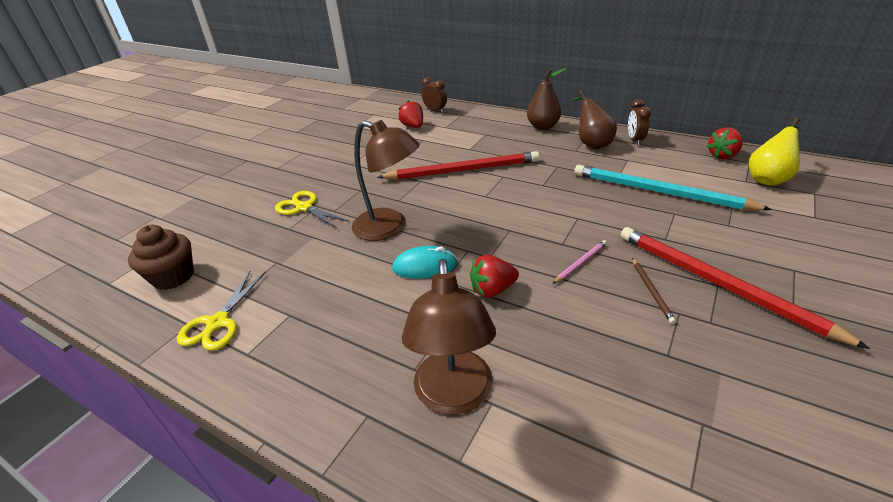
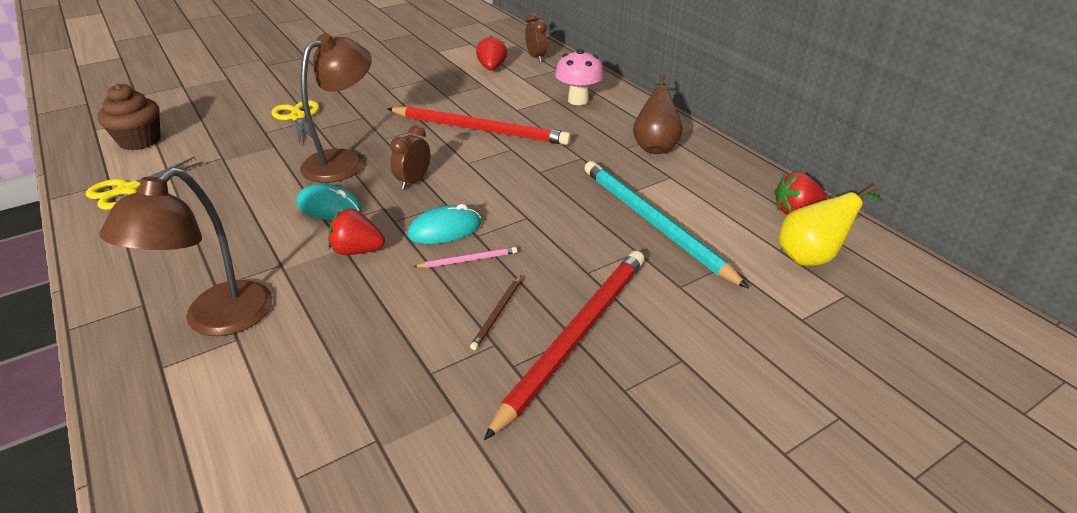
camera: 25 degrees right, 0 degrees up
(389, 228) = (343, 161): brown lamp -> brown lamp turned 105 degrees counterclockwise
(503, 130) = (578, 100): none -> pink mushroom
(535, 248) = (444, 229): none -> turquoise mouse
(543, 127) = (627, 109): brown pear -> none
(635, 140) = (712, 158): brown clock -> brown clock (413, 181)
(719, 284) = (575, 337): red pencil -> red pencil turned 45 degrees clockwise

